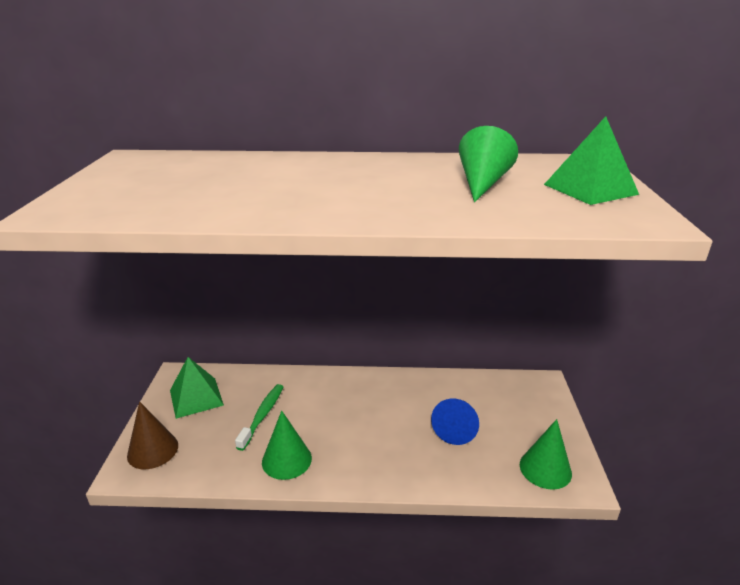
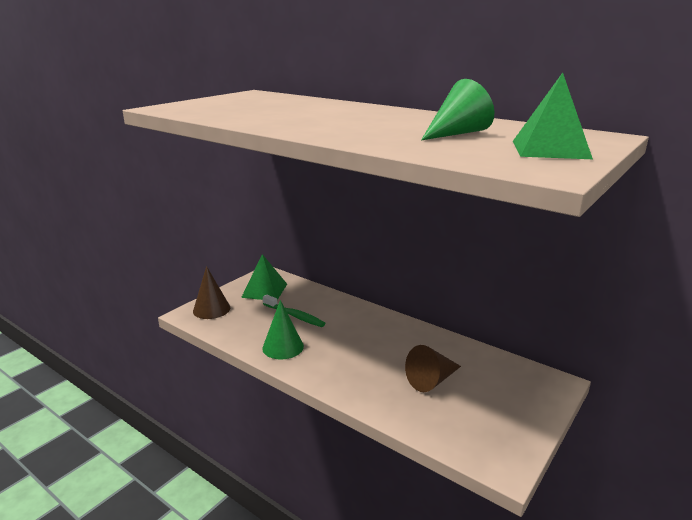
camera: 35 degrees right, 5 degrees down
(262, 415) = (295, 316): green toothbrush -> green toothbrush turned 75 degrees clockwise
(456, 428) = (431, 380): blue cone -> brown cone
(545, 469) = (480, 441): green cone -> none

